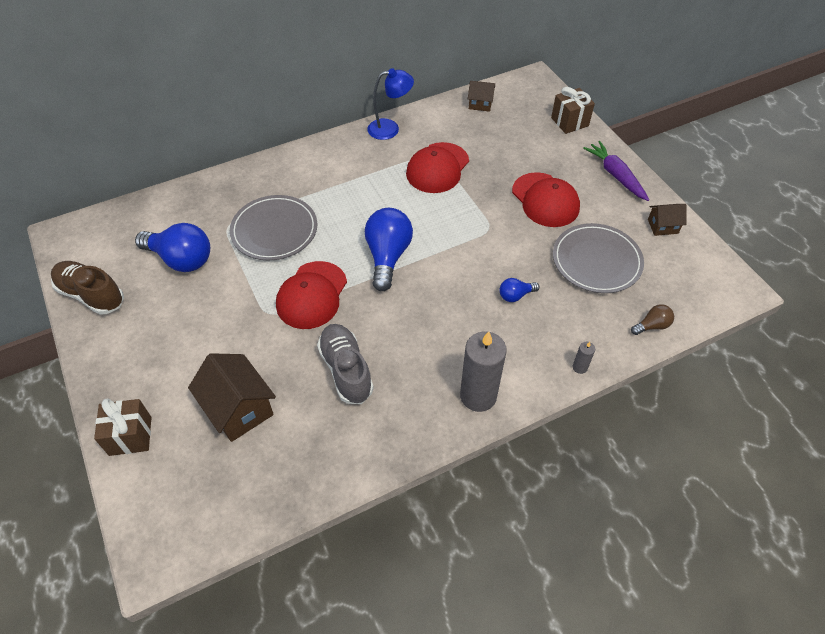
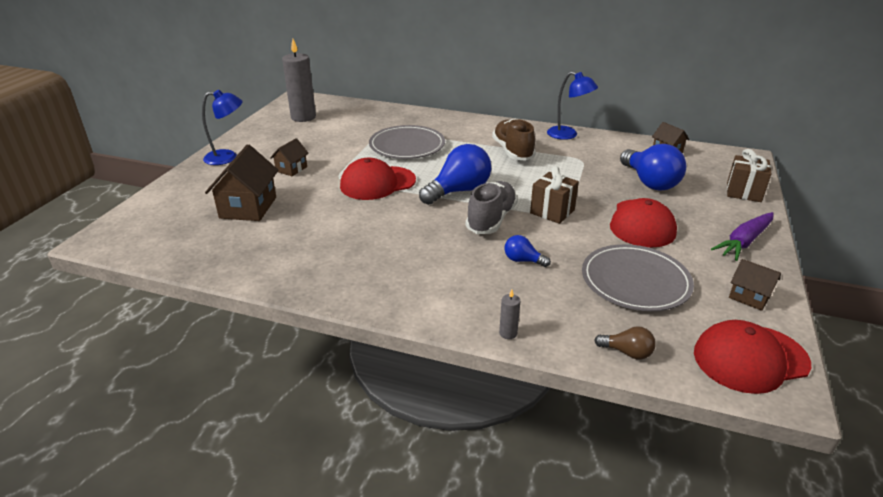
camera: 45 degrees right, 20 degrees down
(91, 295) = (268, 125): brown shoe -> brown shoe (513, 151)
(118, 367) = (228, 157): none -> blue lamp
(130, 436) = (183, 186): brown gift -> brown gift (552, 211)
(181, 259) = (334, 133): blue light bulb -> blue light bulb (649, 182)
(209, 335) = (291, 169): none -> brown house
(346, 370) = (335, 227): grey shoe -> grey shoe (491, 219)
(437, 168) = (573, 167): red cap -> red cap (750, 358)
(478, 396) = (397, 295): grey candle -> grey candle (303, 117)
(615, 175) = (744, 242): purple carrot -> purple carrot turned 150 degrees counterclockwise

